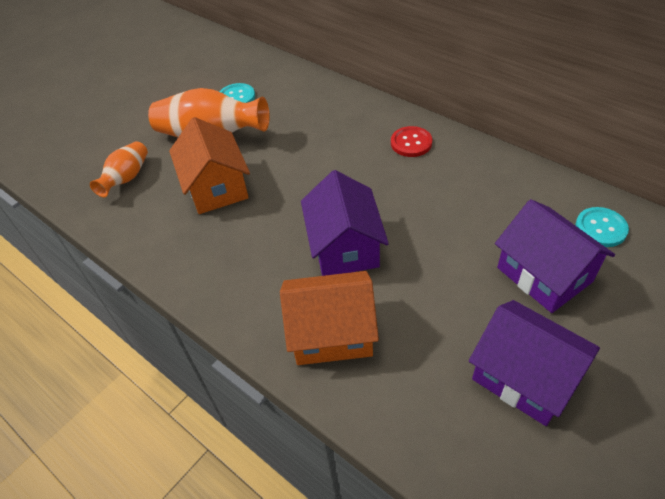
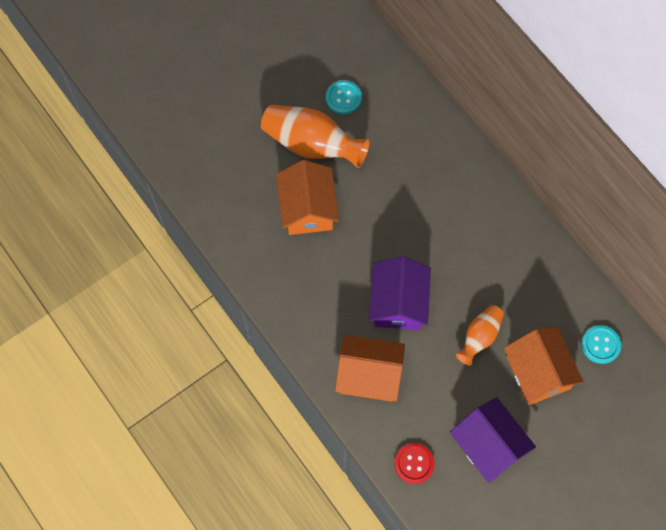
camera: 10 degrees right, 20 degrees up
(126, 178) = (232, 174): orange vase -> orange vase (479, 337)
(411, 143) = (486, 208): red button -> red button (414, 463)
(544, 274) = (538, 372): purple house -> orange house

